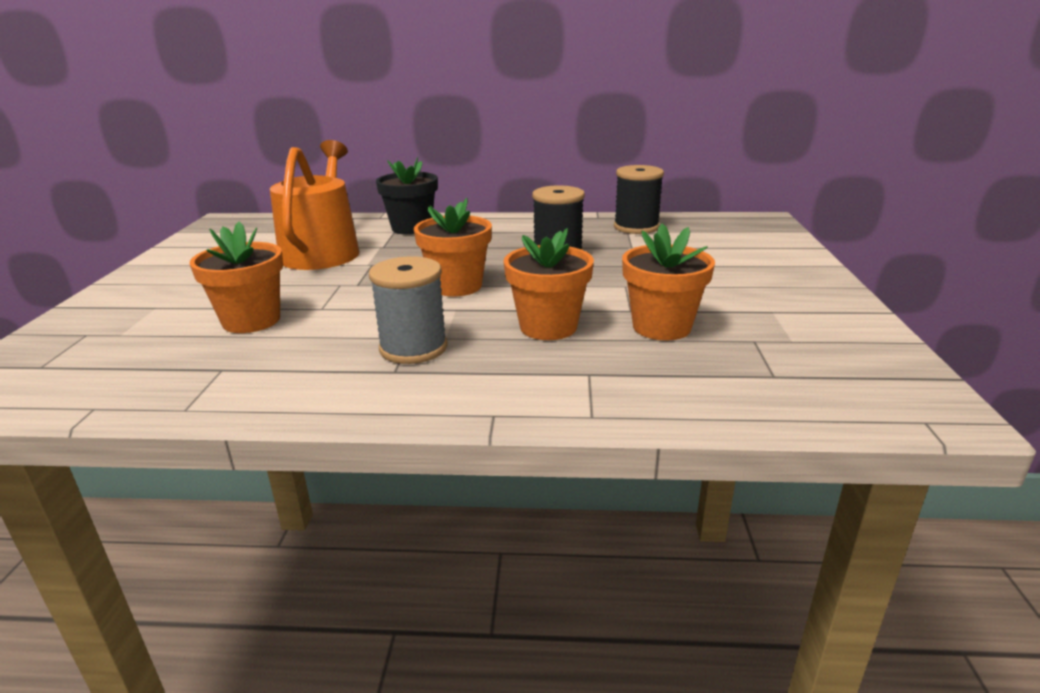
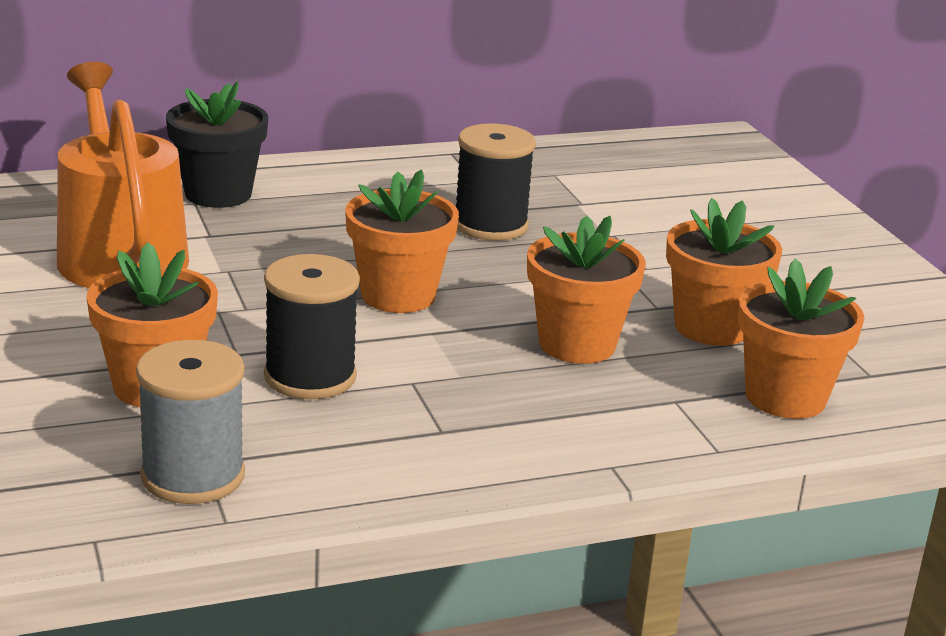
camera: 25 degrees left, 0 degrees up
(413, 348) = (434, 396): grey spool -> grey spool (193, 476)
(636, 227) = (561, 165): black spool -> black spool (310, 377)
(683, 383) = (785, 397): none -> orange flower pot

